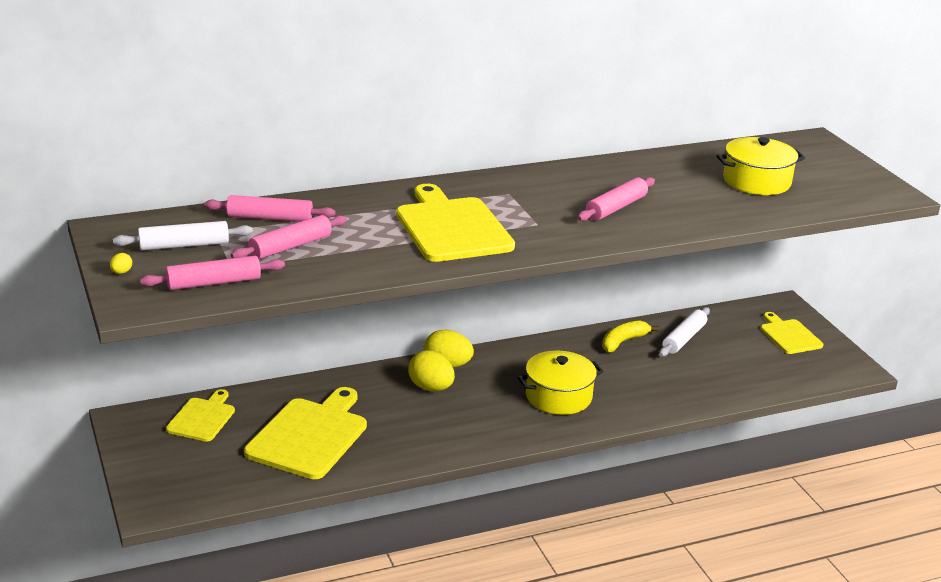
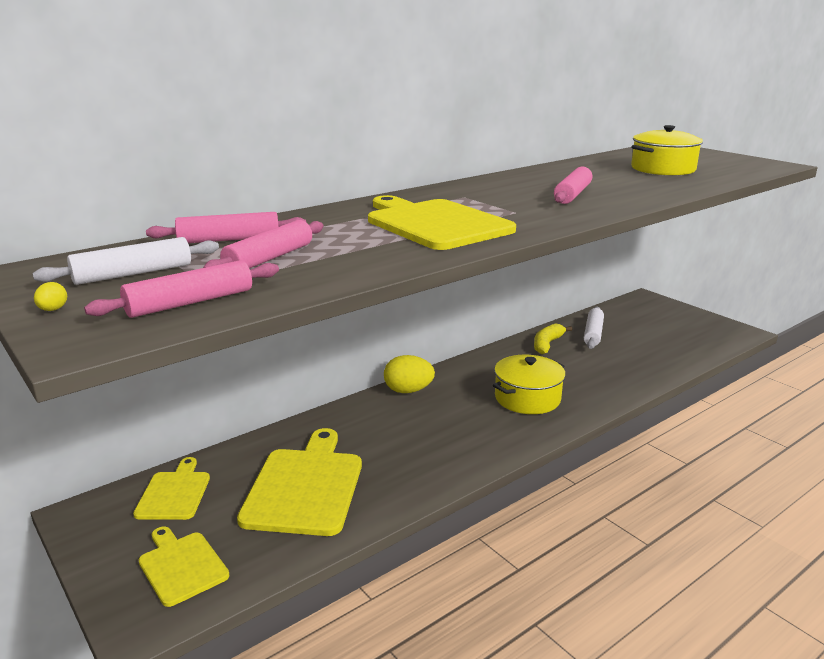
camera: 15 degrees left, 5 degrees down
(431, 388) = (405, 413): yellow egg -> none
(789, 335) = (669, 317): yellow cutting board -> yellow cutting board (181, 566)

